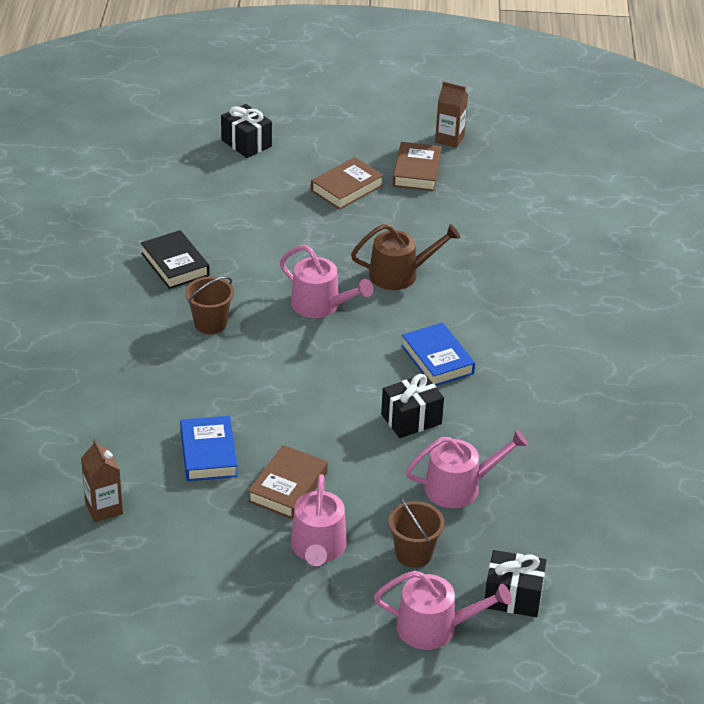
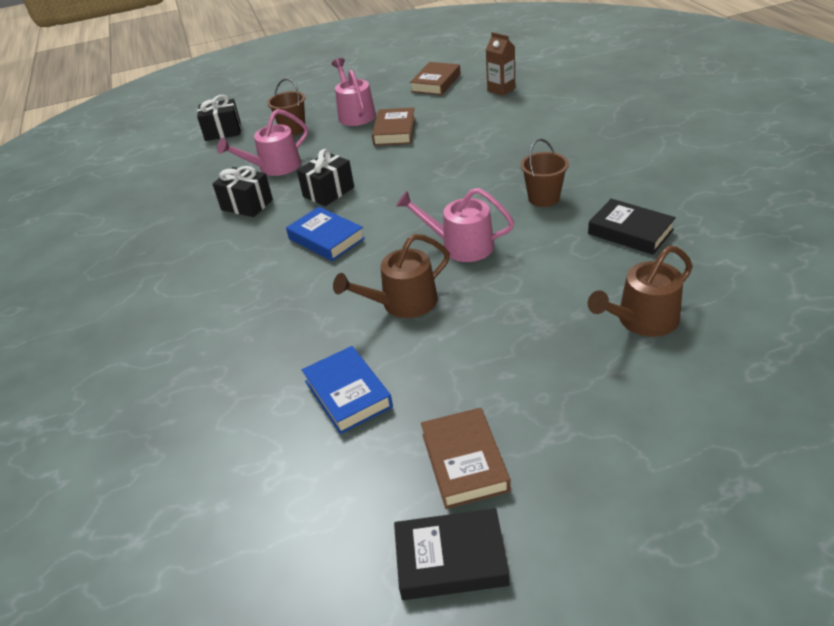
camera: 165 degrees right, 0 degrees up
(208, 453) = (462, 129): blue book -> blue book (348, 394)
(240, 203) = (642, 320): none -> brown watering can
(246, 143) = (732, 414): black gift -> black gift (247, 205)
(347, 188) = (538, 392): brown book -> brown book (436, 83)
(434, 627) = (267, 108): pink watering can -> none
(449, 139) = (451, 559): brown carton -> black book

